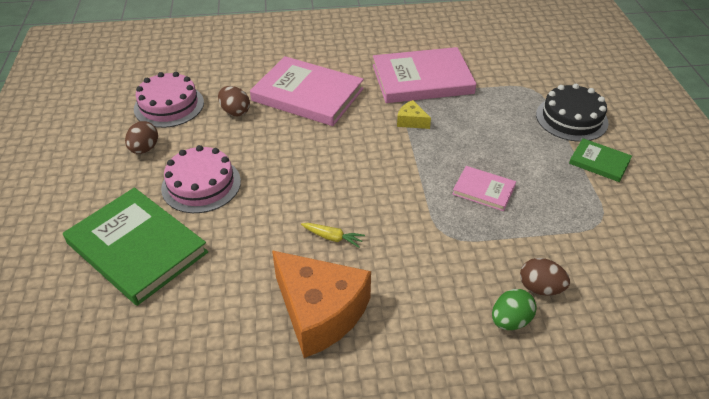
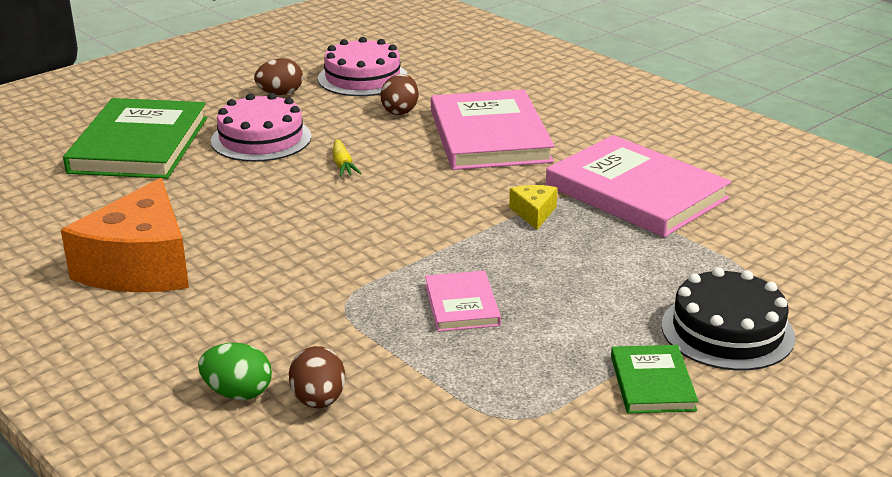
camera: 55 degrees right, 15 degrees down
(332, 238) = (259, 235): yellow carrot -> yellow carrot (343, 165)

